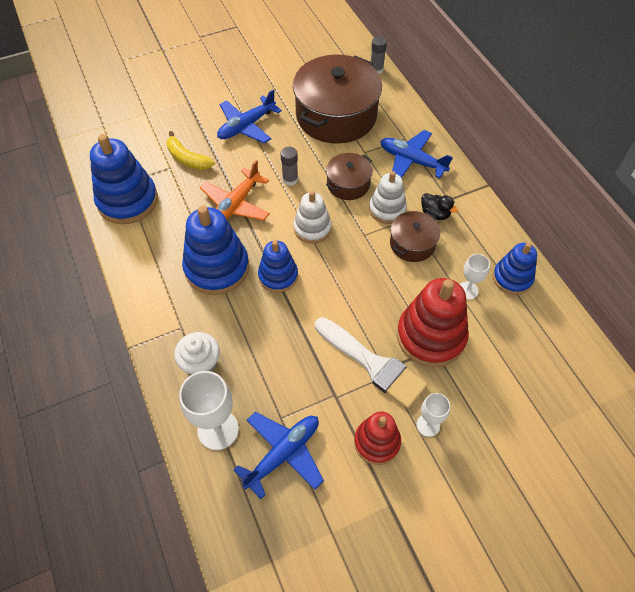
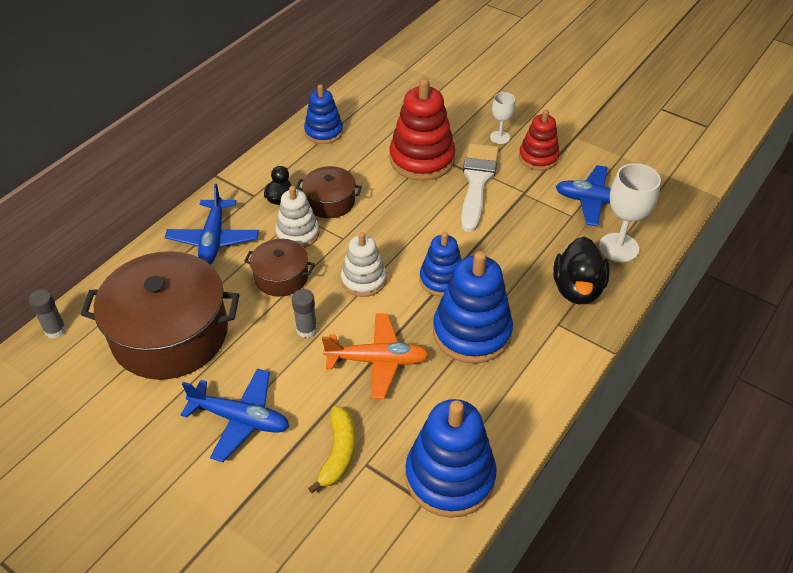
camera: 120 degrees left, 10 degrees down
(201, 363) = (577, 289): white cupcake -> black duck
(467, 290) = (357, 153): white goblet -> none

